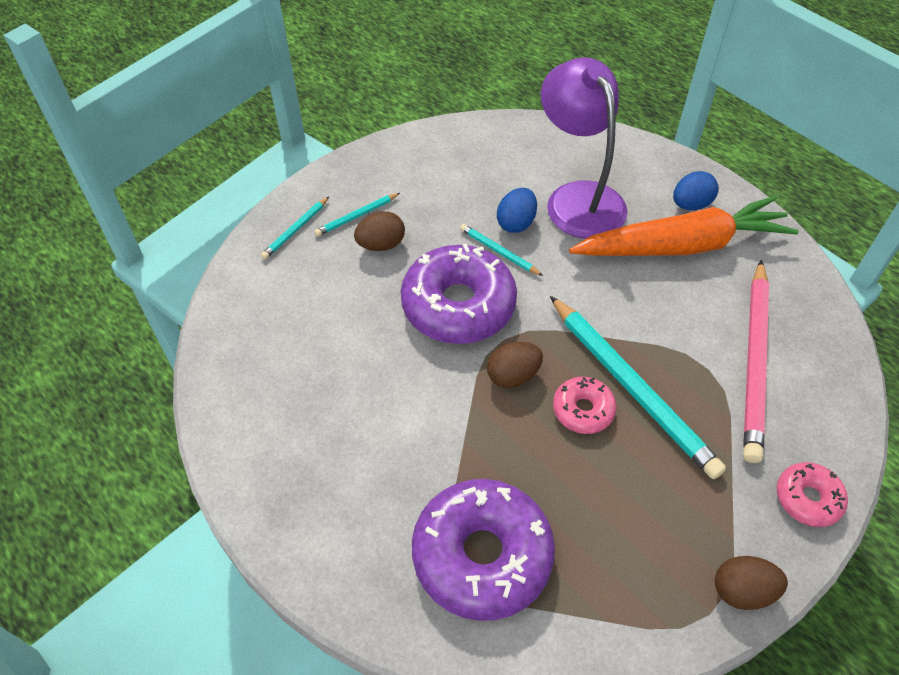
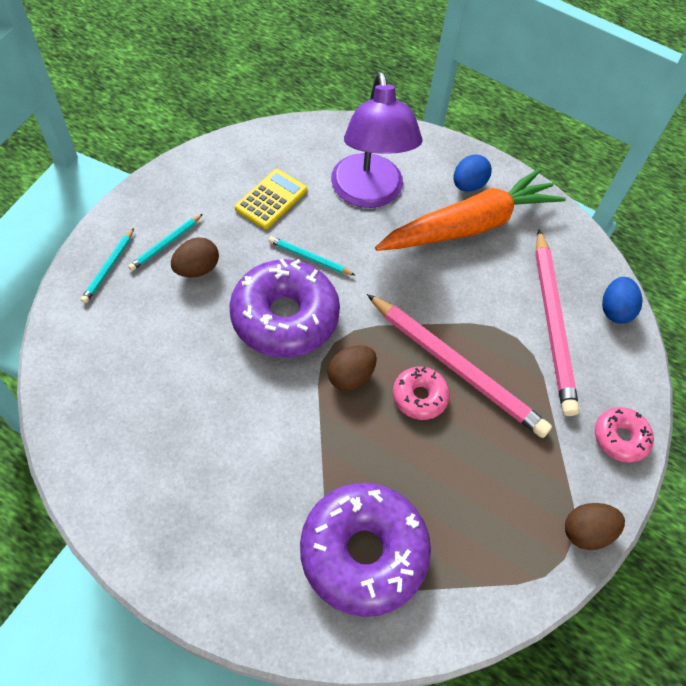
camera: 20 degrees left, 5 degrees up
(473, 189) = (271, 199): none -> yellow calculator
(516, 223) = (318, 227): blue egg -> blue egg (614, 310)
(578, 198) = (369, 194): purple lamp -> purple lamp turned 150 degrees counterclockwise
(631, 387) = (455, 367): turquoise pencil -> pink pencil

